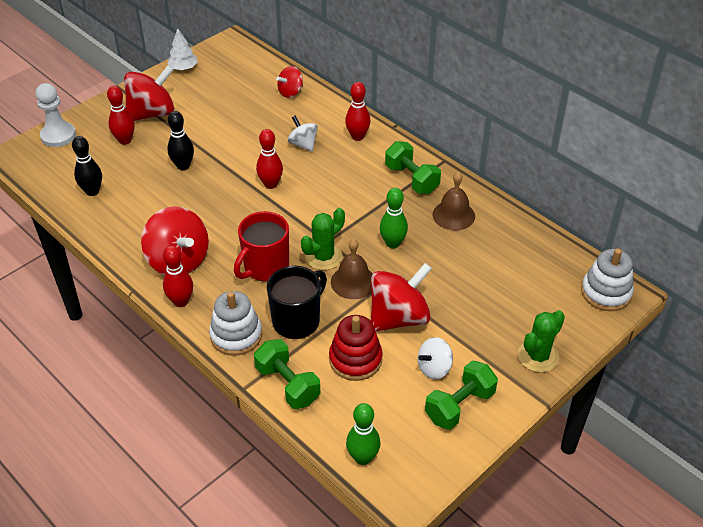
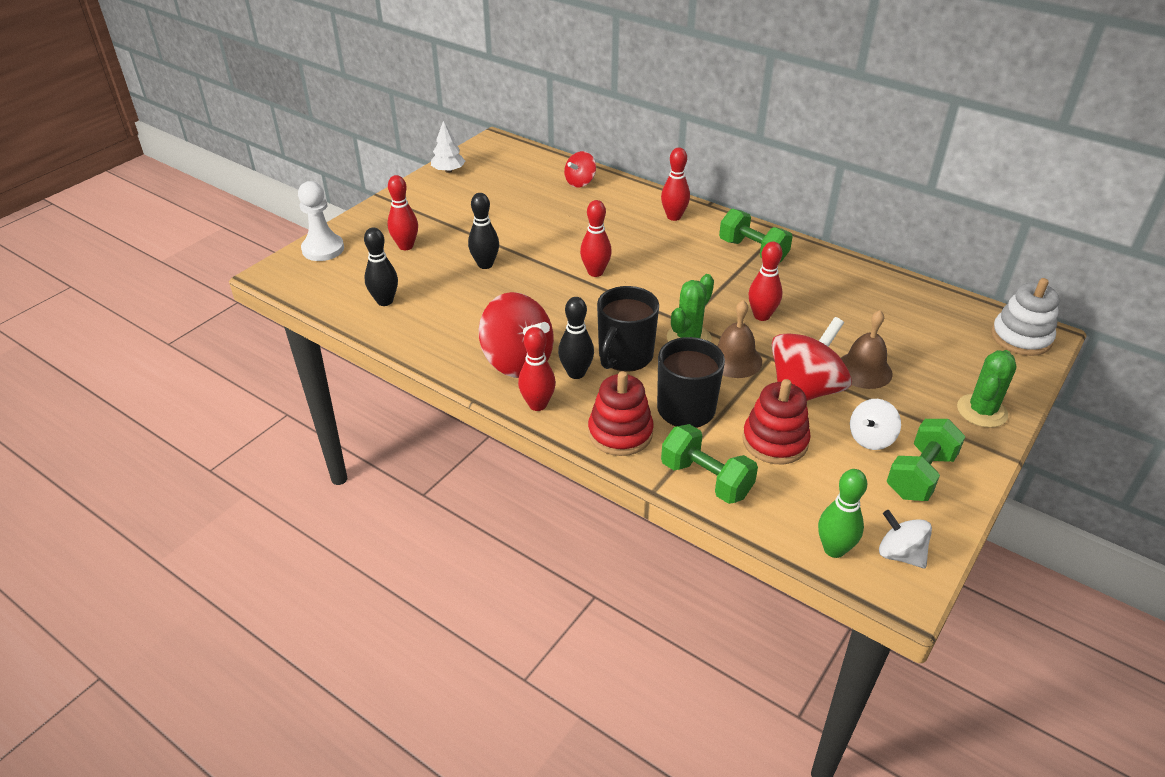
camera: 10 degrees left, 5 degrees down
(152, 113) = (428, 217): red spinning top -> none
(221, 277) = (576, 373): none -> black bowling pin
(236, 335) = (620, 433): white stacking toy -> red stacking toy
(265, 267) = (624, 356): red mug -> black mug
(303, 144) = (616, 230): white spinning top -> white spinning top (900, 554)
(393, 243) = (761, 316): green bowling pin -> red bowling pin
(453, 215) = (816, 281): brown bell -> brown bell (864, 370)

